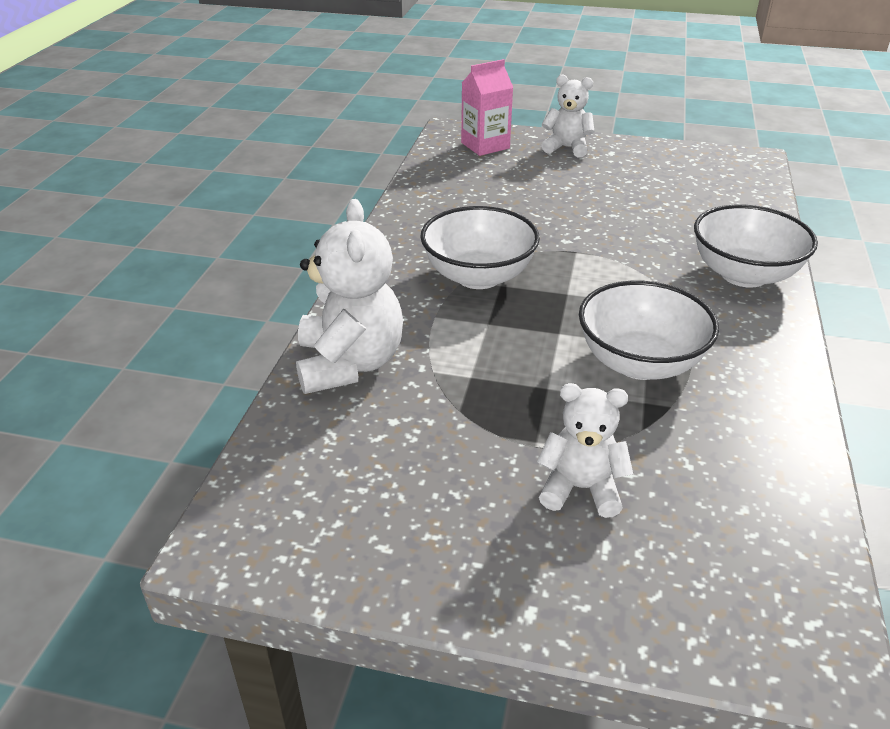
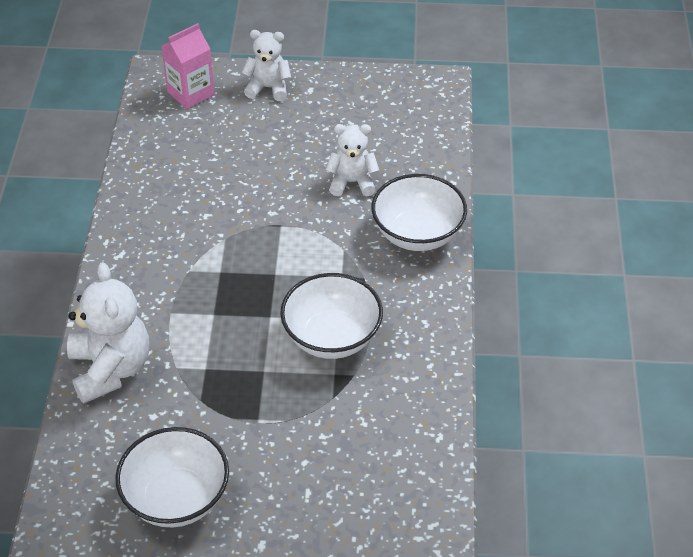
camera: 10 degrees left, 10 degrees up
(478, 276) = (201, 264): white bowl -> white bowl (176, 498)
(580, 488) = (290, 452): white teddy bear -> white teddy bear (352, 182)

